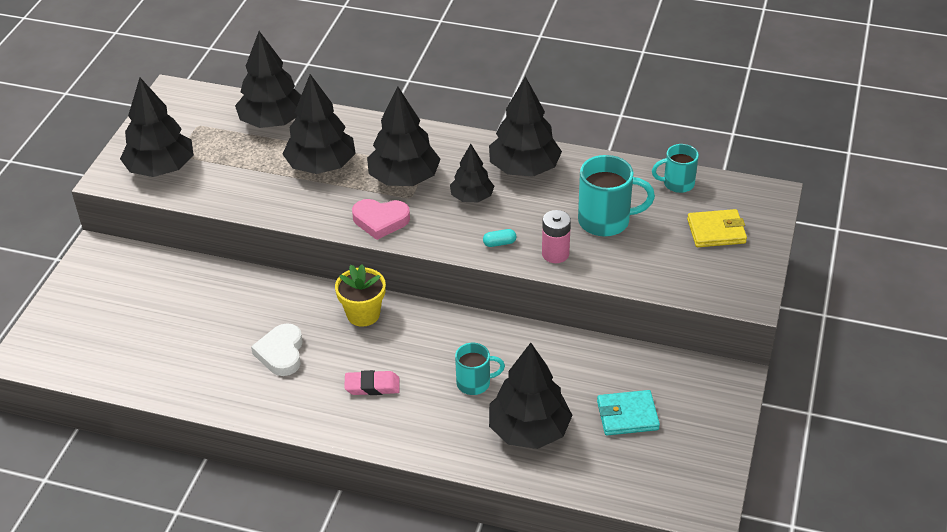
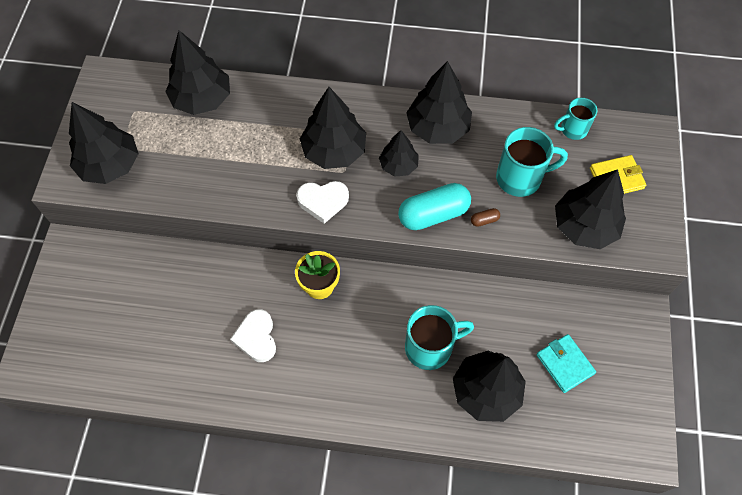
camera: 10 degrees left, 20 degrees up
(321, 165) = (256, 145): black tree -> black tree (584, 226)
(372, 386) = (343, 363): pink eraser -> none
(380, 221) = (323, 201): pink heart -> white heart
(475, 383) = (430, 347): turquoise mug -> turquoise mug, size x1.61
(499, 243) = (433, 214): turquoise capsule -> turquoise capsule, size x2.47
(555, 254) = (484, 220): pink battery -> brown capsule
(627, 415) = (564, 364): turquoise wallet -> turquoise wallet turned 75 degrees clockwise

